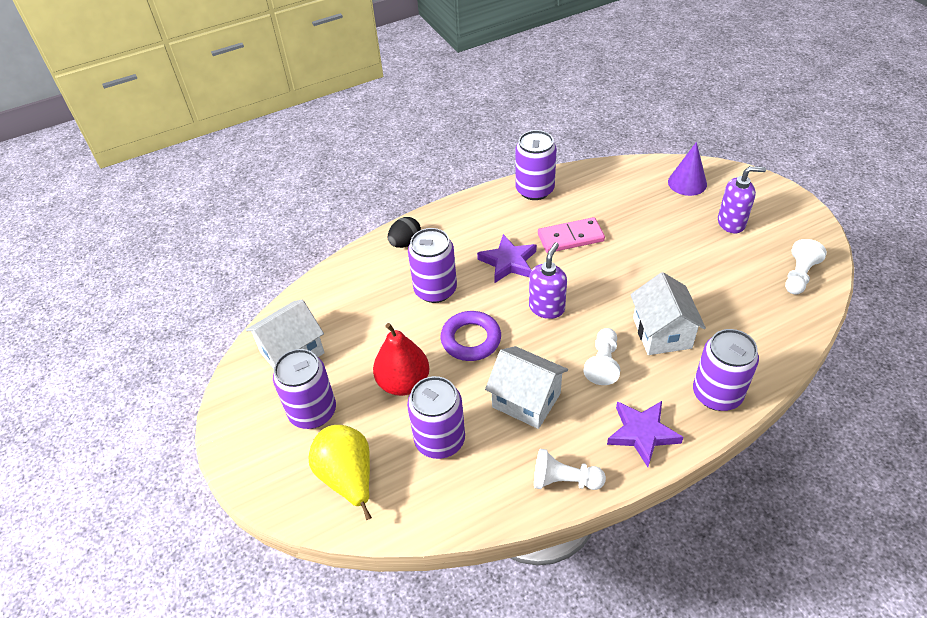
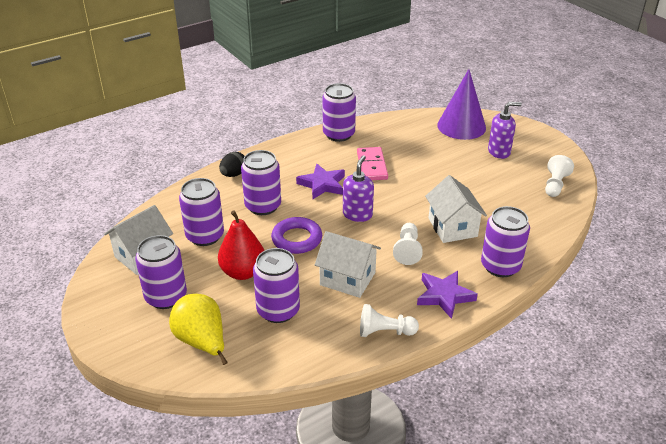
camera: 10 degrees left, 10 degrees down
(364, 329) = (205, 236): none -> purple can
(570, 237) = (372, 166): pink domino -> pink domino turned 75 degrees counterclockwise
(687, 183) = (461, 126): purple cone -> purple cone, size x1.56

